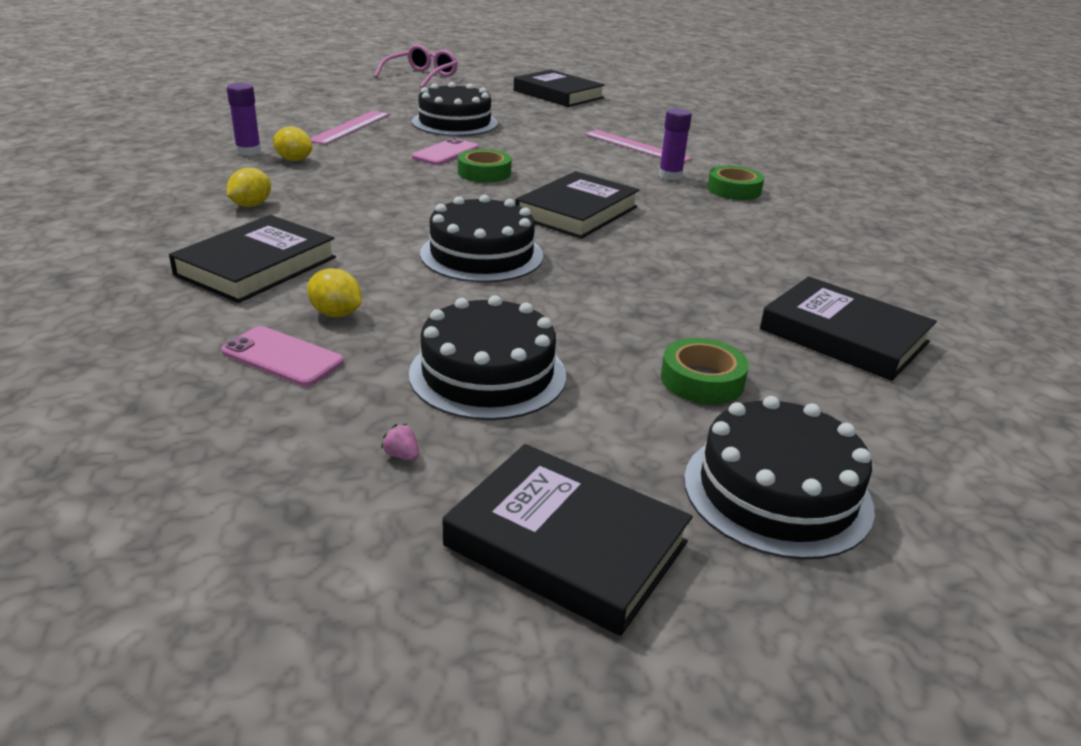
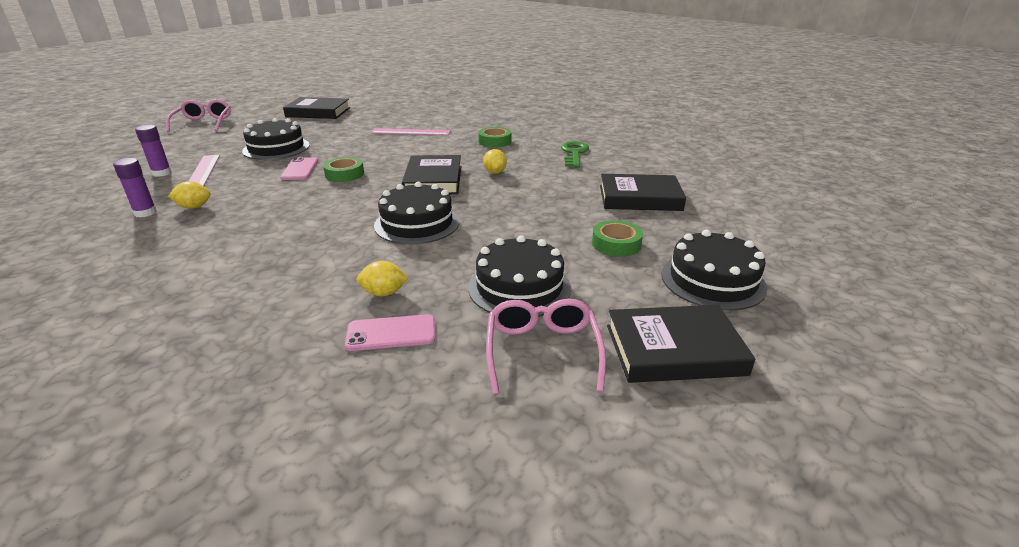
camera: 35 degrees left, 0 degrees up
(251, 205) = (210, 249): yellow lemon -> yellow lemon (495, 172)
(256, 266) = (281, 287): black book -> none
(402, 455) = (542, 351): pink strawberry -> pink glasses
(670, 176) = (453, 143): purple glue stick -> purple glue stick (162, 173)
(833, 241) = (574, 153): none -> green key

